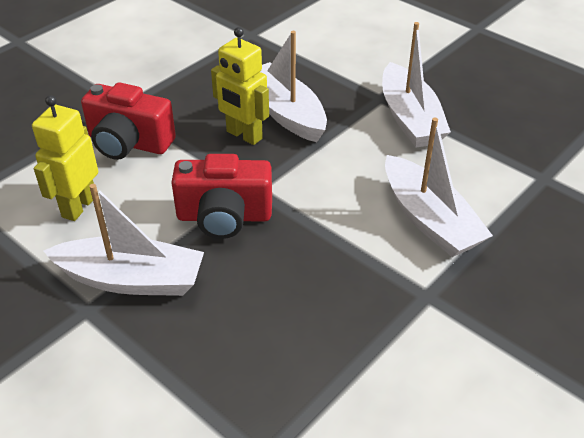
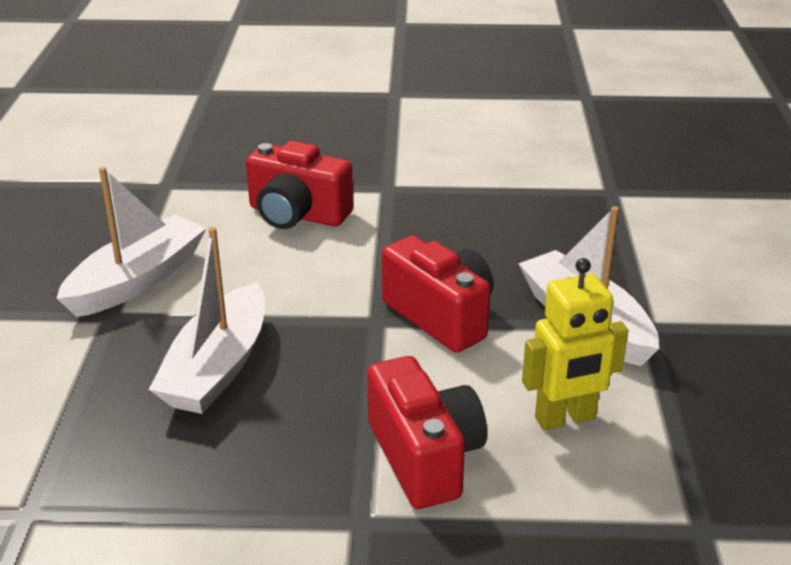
camera: 130 degrees left, 10 degrees down
(244, 135) = (299, 374): yellow robot -> none
(429, 220) = (297, 215): white boat -> red camera

